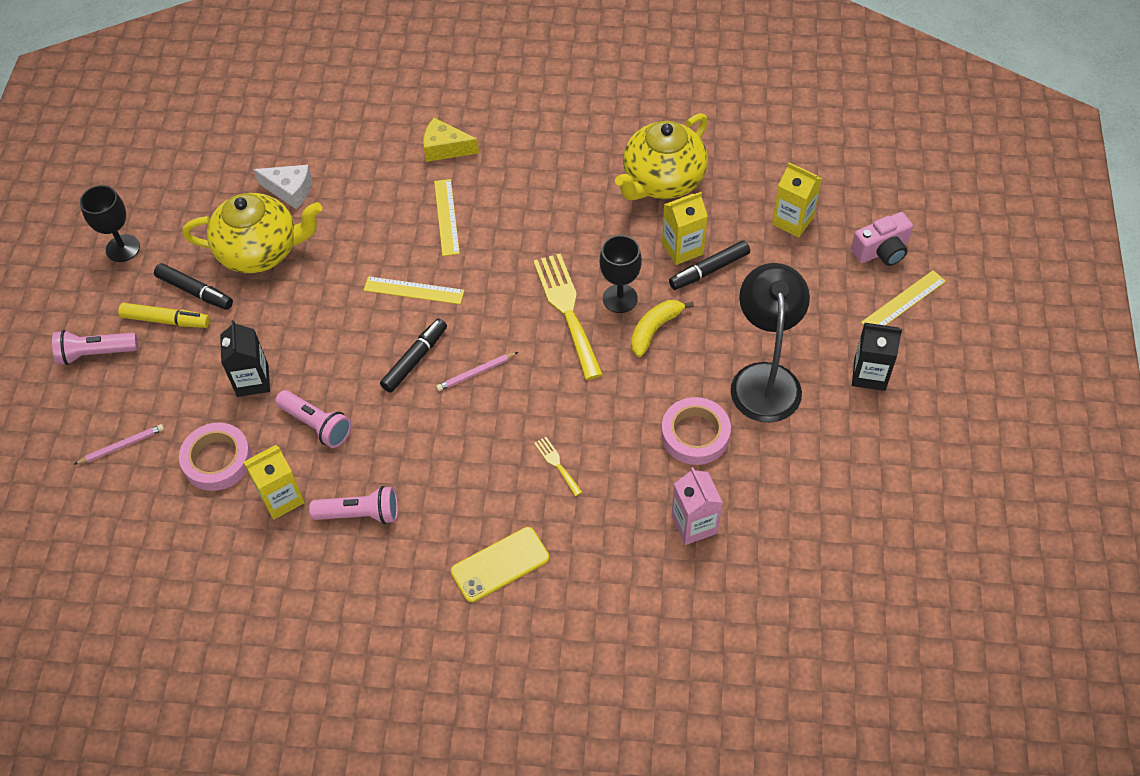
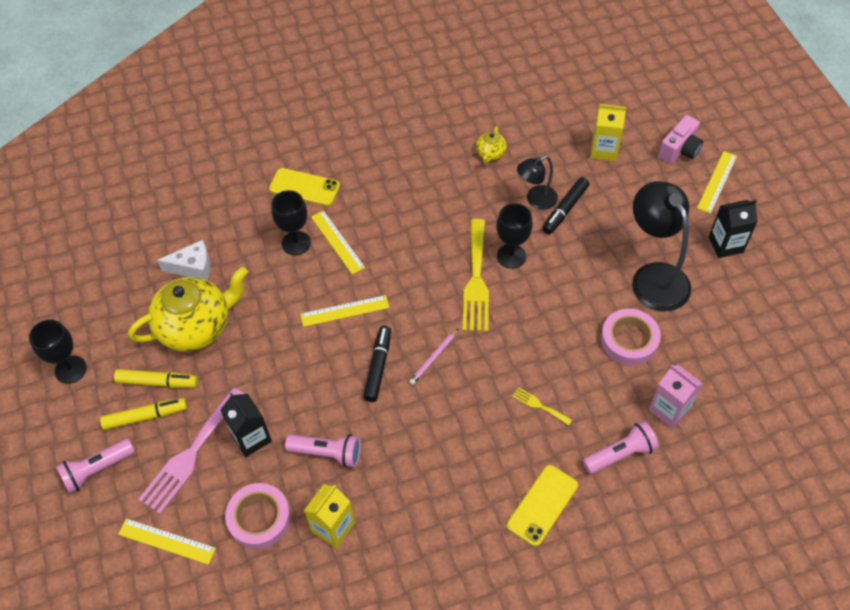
camera: 25 degrees left, 0 degrees up
(122, 446) = (166, 541): pink pencil -> yellow ruler
(188, 373) = (191, 454): none -> pink fork
(195, 291) = (157, 382): black marker -> yellow marker
(360, 514) = (406, 512): pink flashlight -> pink flashlight (620, 454)
(404, 203) = (296, 243): none -> black goblet
(445, 148) = (304, 187): yellow cheese -> yellow phone
(567, 310) = (476, 280): yellow fork -> yellow fork turned 135 degrees counterclockwise
(654, 330) = (551, 270): yellow banana -> none
(662, 181) = (490, 154): yellow teapot -> yellow teapot, size x0.44
(682, 248) = (535, 200): yellow carton -> black lamp

